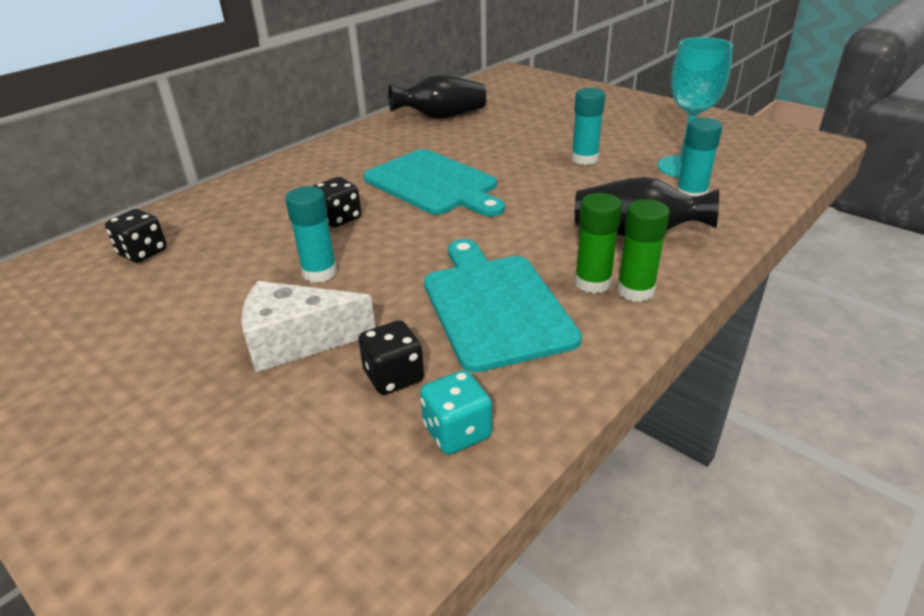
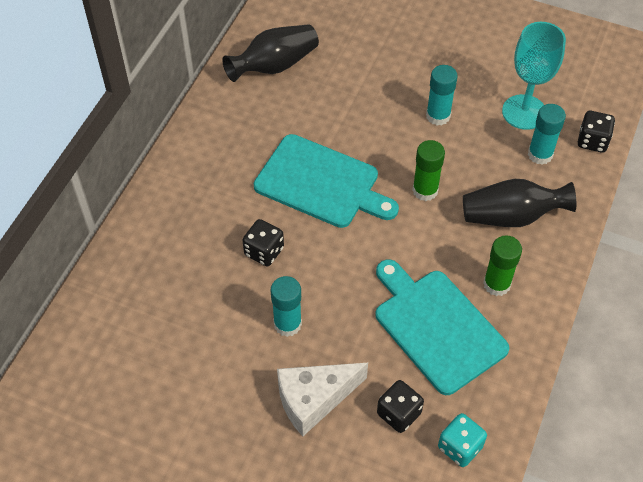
camera: 20 degrees left, 20 degrees up
(143, 252) = (122, 337): black dice -> black dice (592, 141)
(635, 291) = (529, 285): green glue stick -> green glue stick (425, 190)

